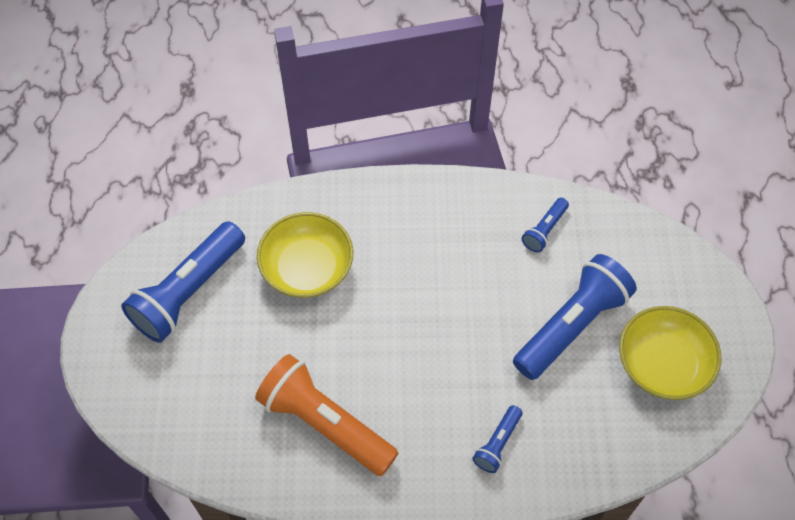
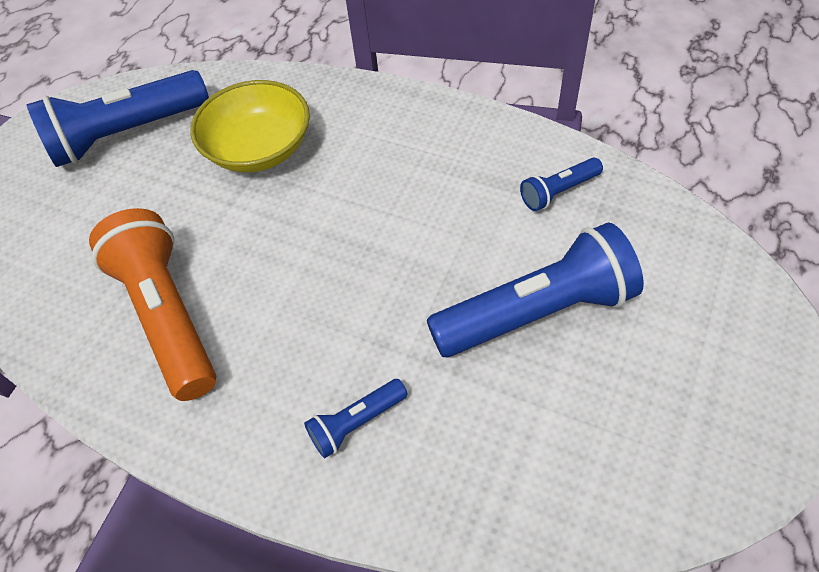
camera: 30 degrees right, 5 degrees down
(662, 364) = (645, 408): yellow bowl -> none

